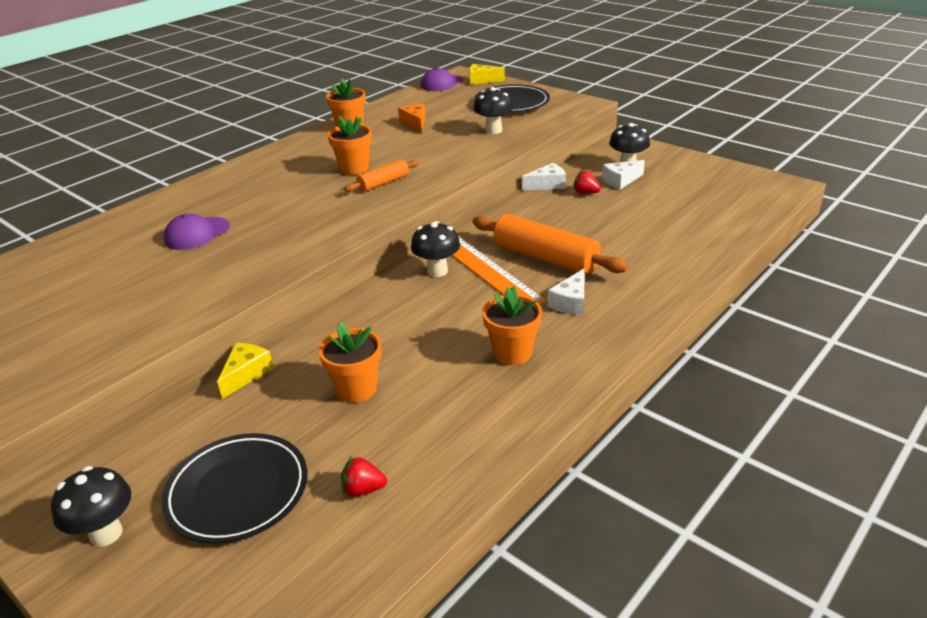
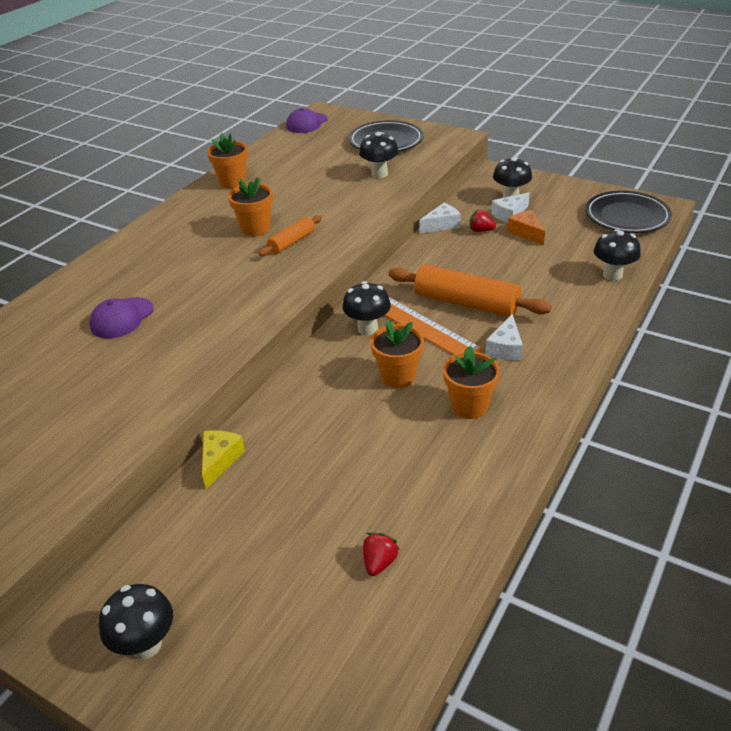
camera: 10 degrees left, 5 degrees up
(238, 492) = (260, 582): black plate -> black plate (627, 216)
(356, 389) = (335, 462): orange flower pot -> orange flower pot (398, 376)
(363, 489) = (379, 562): red strawberry -> red strawberry turned 120 degrees clockwise
(415, 124) = (297, 172): orange cheese -> orange cheese (526, 233)
(481, 80) = (346, 117): yellow cheese -> none
(710, 245) = (612, 275): none -> black mushroom

